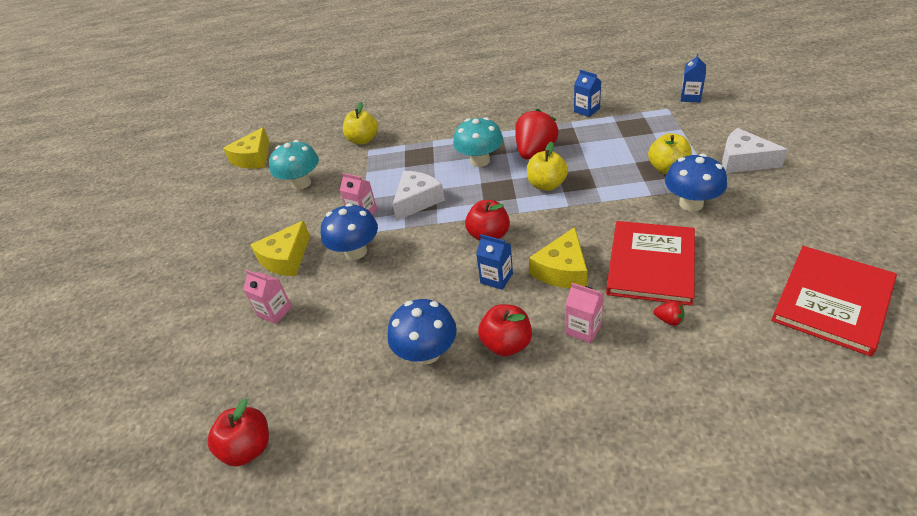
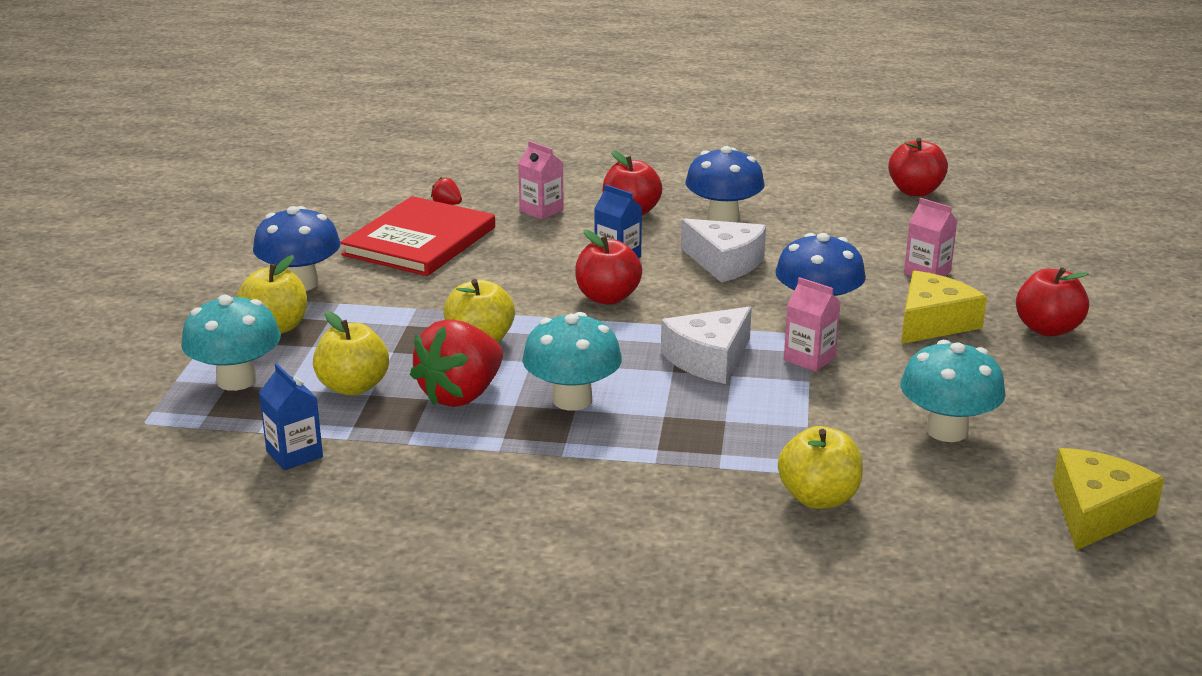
camera: 175 degrees left, 15 degrees down
(218, 268) = (1047, 329): none -> red apple
(562, 270) = (529, 252): yellow cheese -> none
(590, 144) = (353, 387): none -> yellow apple
(651, 135) = (236, 380): none -> turquoise mushroom
(690, 97) = (74, 434): blue carton -> none
(743, 161) = (159, 316): white cheese -> white cheese (725, 262)
(832, 301) = (274, 193): red book -> none

